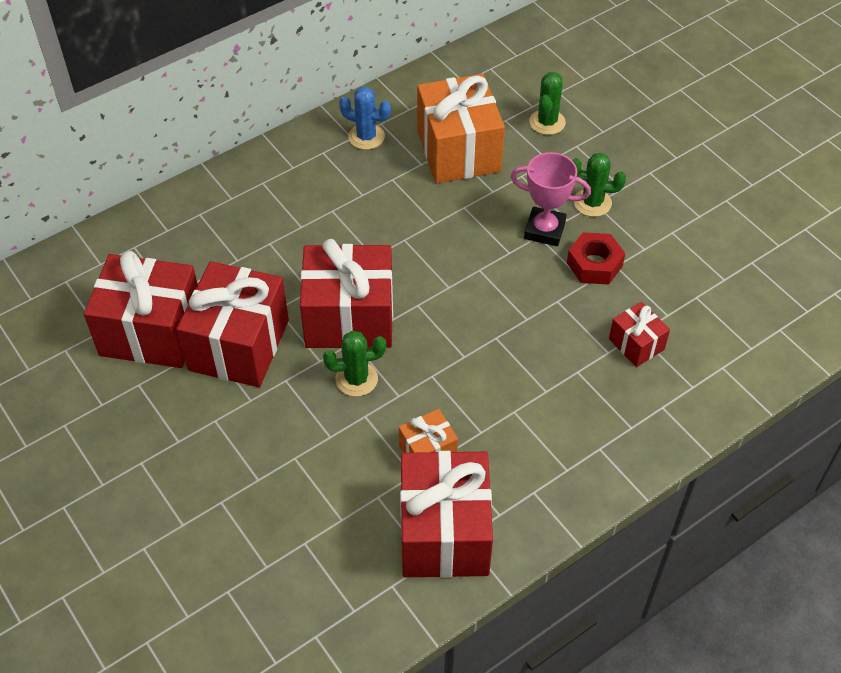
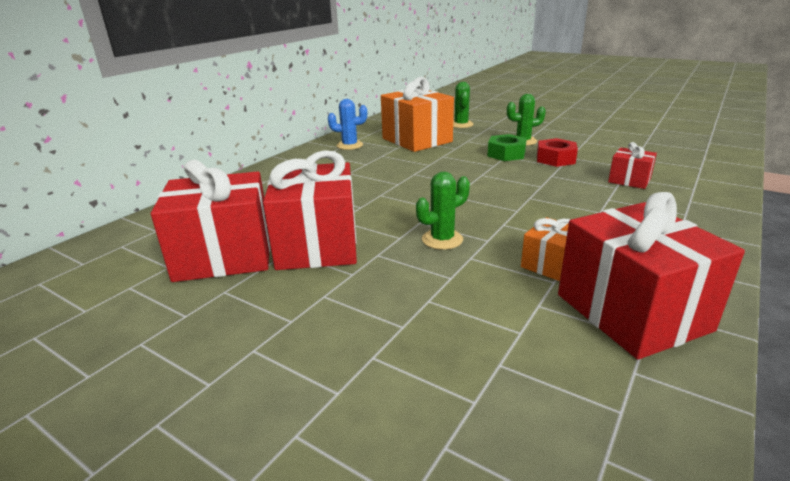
camera: 20 degrees left, 25 degrees down
(349, 318) = (405, 212): red gift -> none
(544, 230) = (506, 154): pink trophy -> green nut

